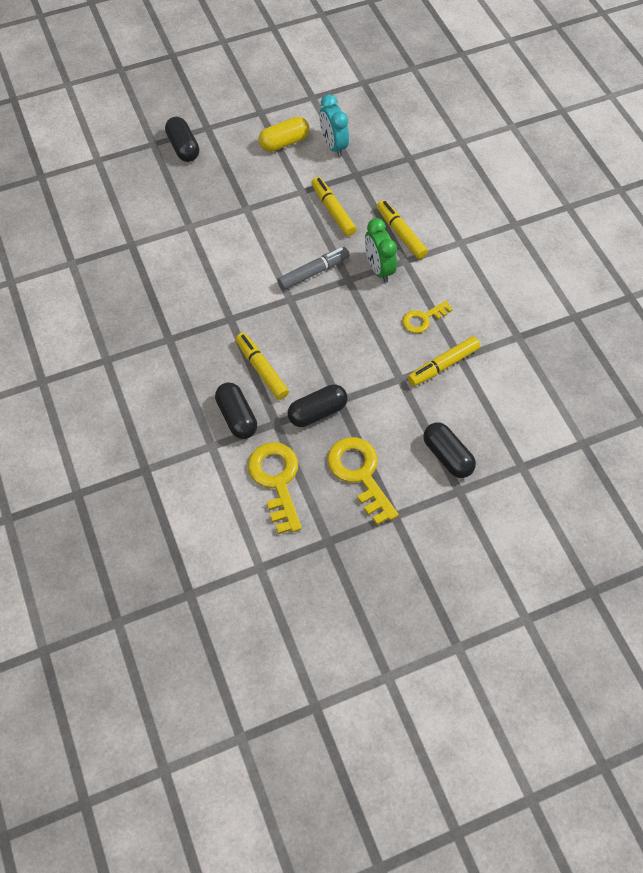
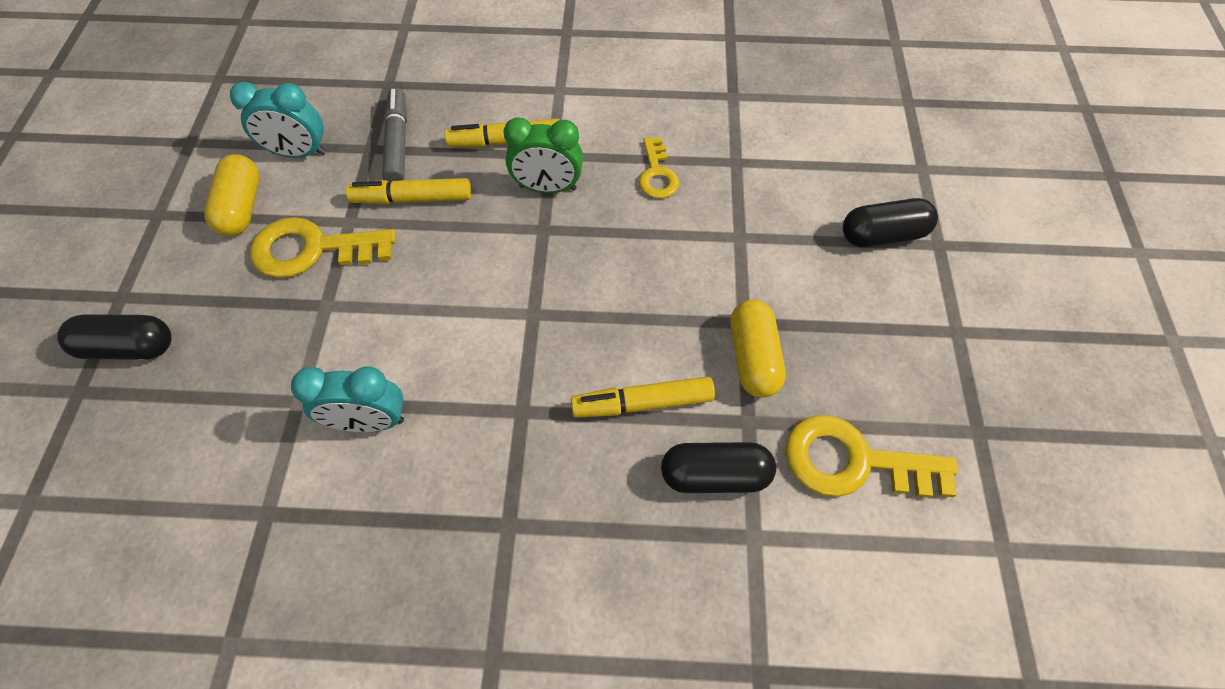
camera: 65 degrees left, 0 degrees up
(193, 259) = (370, 421): none -> turquoise clock
(313, 272) = (505, 265): grey marker -> grey marker (398, 142)
(317, 412) = (753, 357): black capsule -> yellow capsule
(360, 474) = (878, 345): yellow key -> yellow key (313, 249)
(443, 365) = (740, 183): yellow marker -> none

